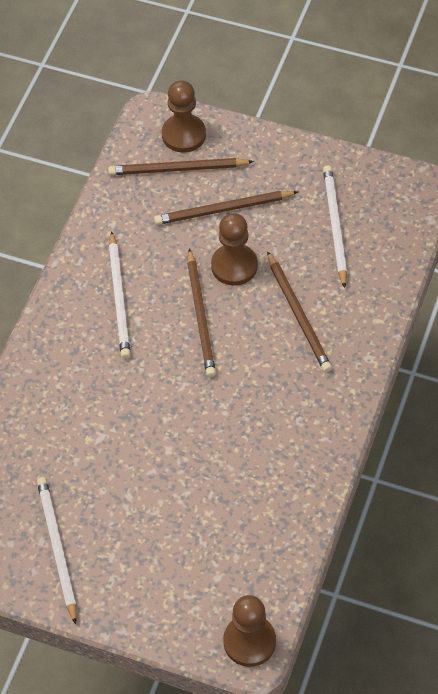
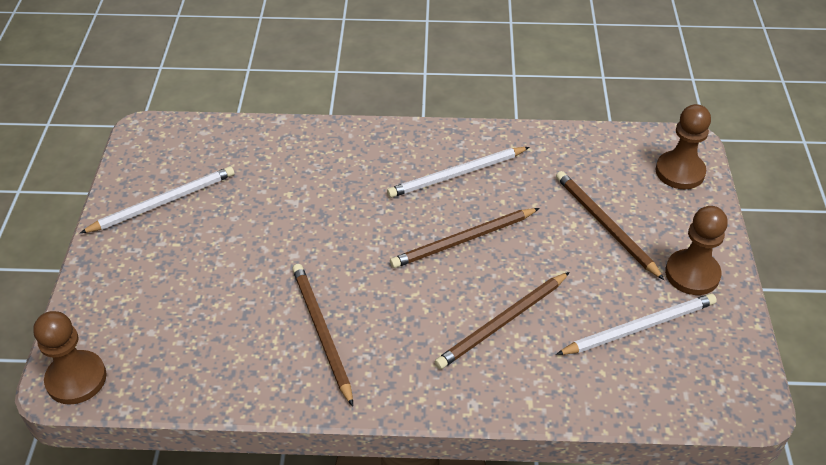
camera: 70 degrees right, 10 degrees down
(177, 169) = (634, 178): brown pencil -> brown pencil (322, 332)
(234, 266) = (538, 252): brown pawn -> brown pawn (692, 274)

